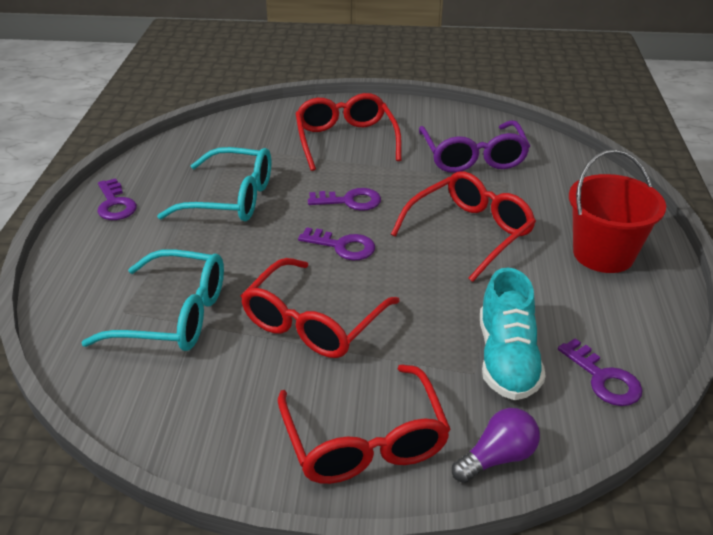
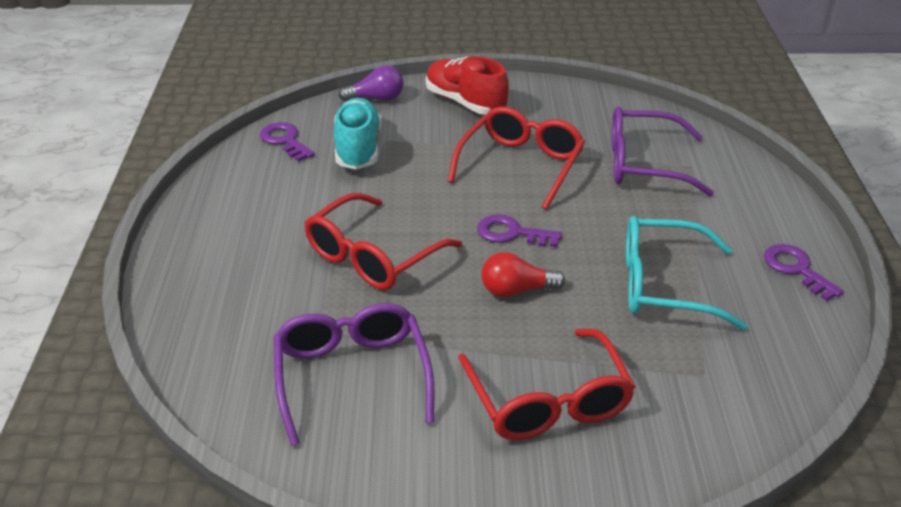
camera: 175 degrees right, 0 degrees up
(172, 315) = (645, 164): turquoise glasses -> purple glasses
(350, 201) = (516, 290): purple key -> red light bulb
(364, 439) = (465, 102): red glasses -> red shoe
(497, 458) = (376, 99): purple light bulb -> purple light bulb turned 150 degrees counterclockwise
(603, 254) = (233, 240): red bucket -> none

